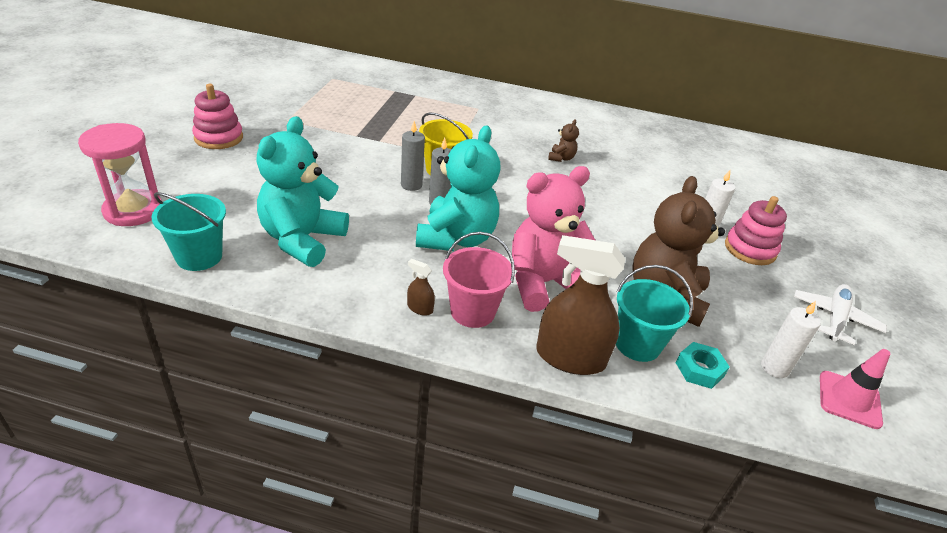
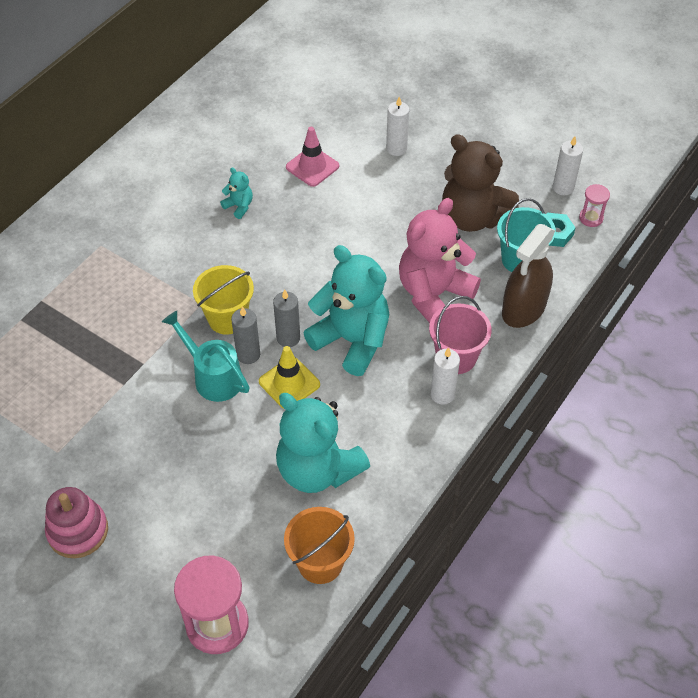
camera: 65 degrees left, 15 degrees up
(199, 256) = (320, 563): turquoise bucket -> orange bucket
(381, 172) = (213, 376): none -> turquoise watering can
(391, 210) = (289, 383): none -> yellow traffic cone
(420, 308) = (442, 394): brown spray bottle -> white candle
(543, 283) = (433, 295): pink teddy bear -> pink teddy bear turned 45 degrees clockwise
(561, 158) = (239, 206): brown teddy bear -> turquoise teddy bear
(750, 249) = (429, 129): pink stacking toy -> none
(752, 402) = (591, 218): none -> pink hourglass
(835, 318) = (523, 122): white plane -> none
(849, 399) = (600, 162): pink traffic cone -> pink traffic cone (312, 167)

